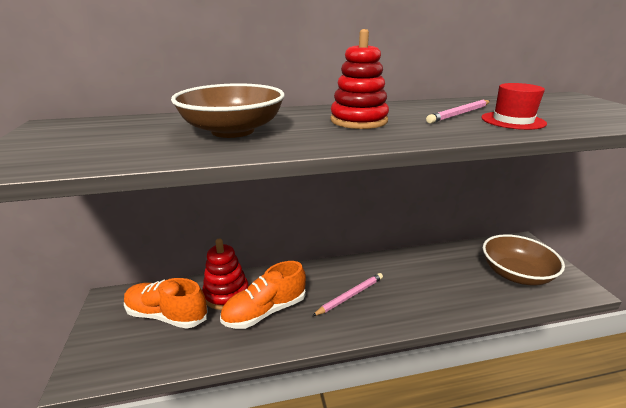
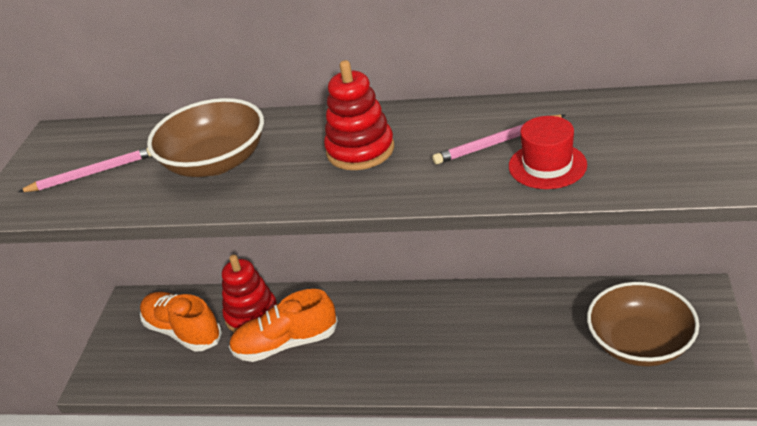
camera: 25 degrees right, 10 degrees up
(350, 296) = (392, 340): pink pencil -> pink pencil (92, 173)

